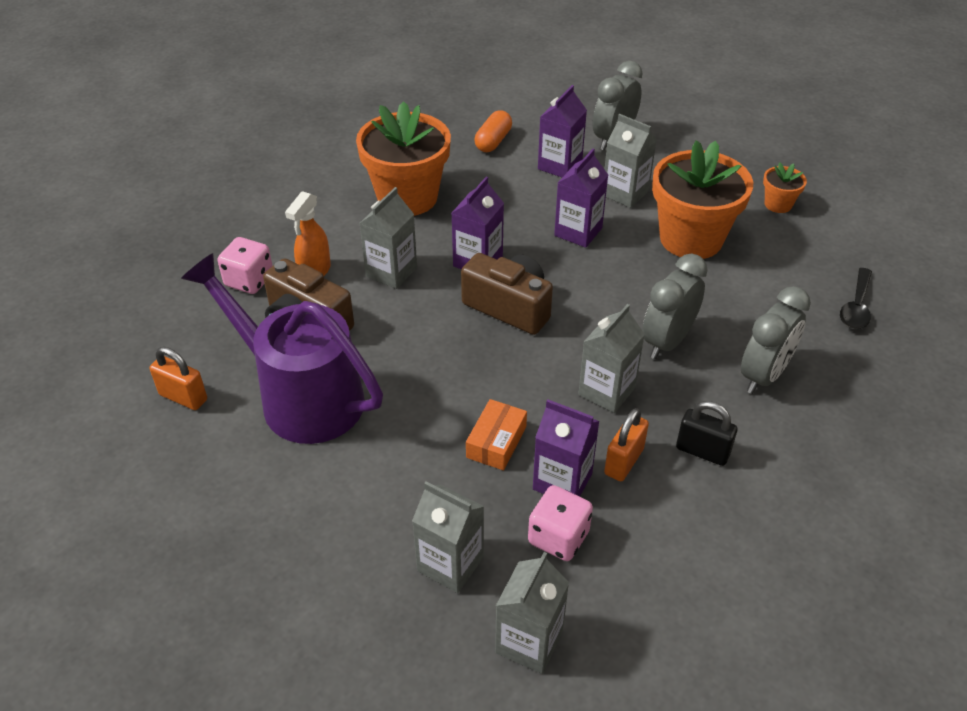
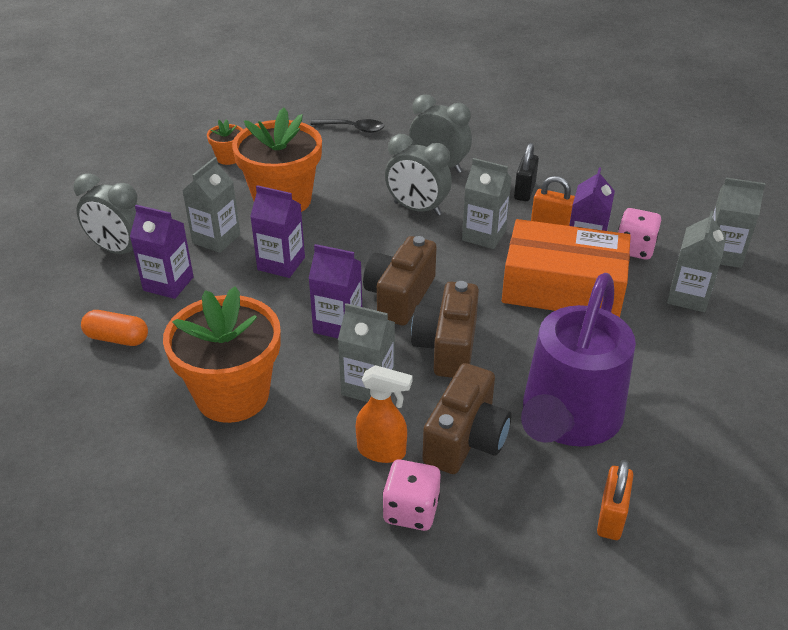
camera: 100 degrees left, 5 degrees down
(425, 330) = (447, 347): none -> brown camera
(496, 442) = (563, 287): orange box -> orange box, size x2.26

